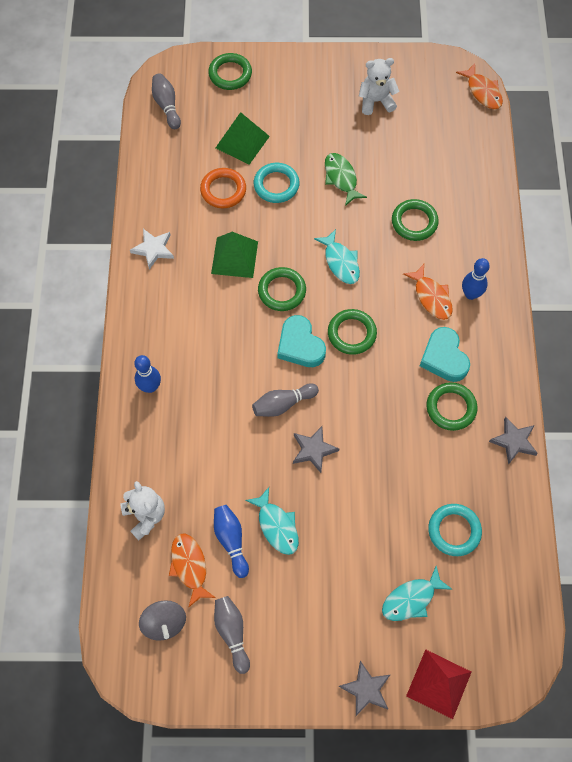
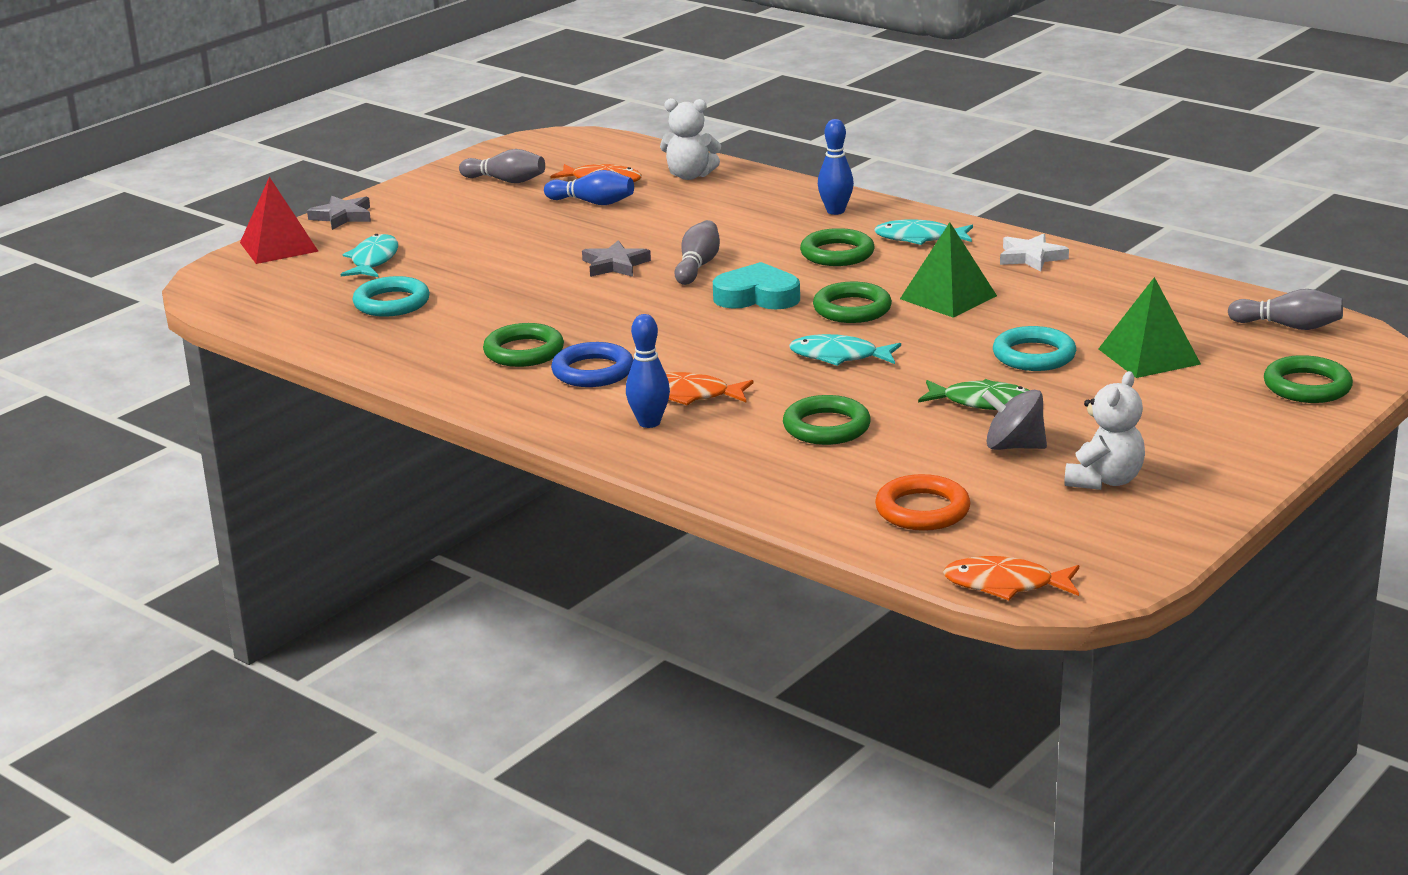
camera: 130 degrees right, 40 degrees down
(164, 623) = (570, 159): grey spinning top -> grey spinning top (1013, 446)
(223, 190) = (1073, 320): orange ring -> orange ring (922, 510)
(277, 526) = (567, 225): turquoise fish -> turquoise fish (919, 238)
(351, 333) = (722, 329): green ring -> green ring (837, 254)
(444, 358) = (593, 371): turquoise heart -> blue ring
(514, 441) = (416, 372): grey star -> none

